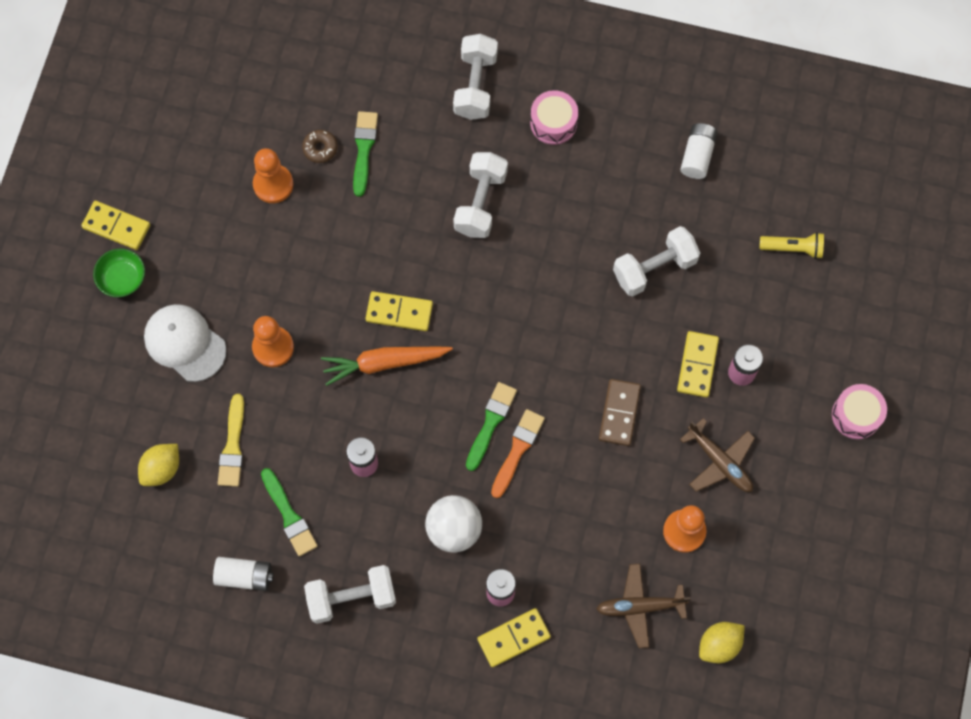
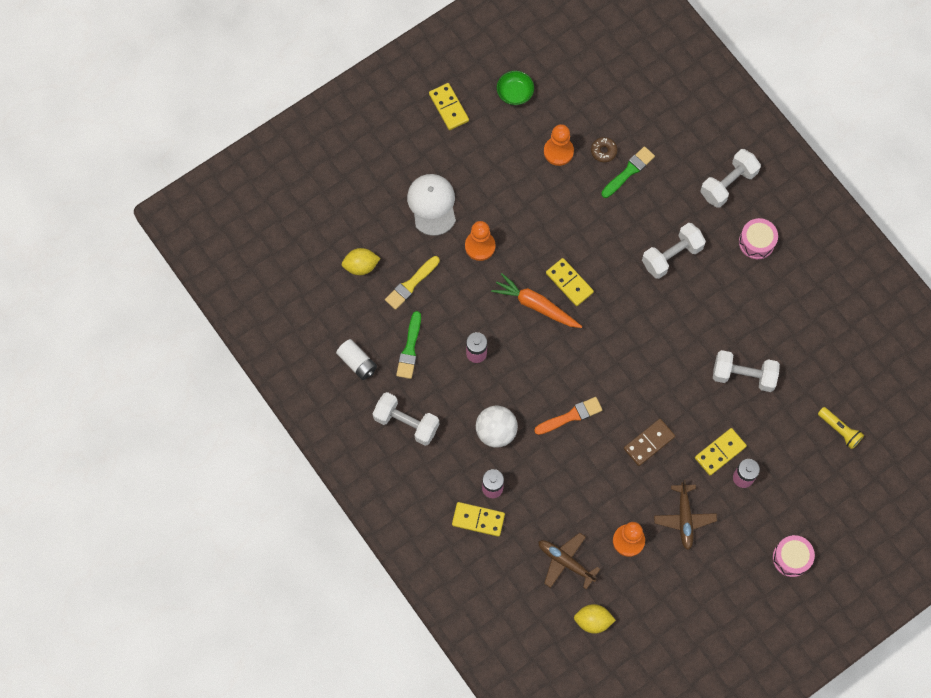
camera: 40 degrees right, 0 degrees up
(122, 278) = (427, 140): green bowl -> green bowl (515, 93)
(491, 423) = (568, 388): green brush -> none
(697, 155) = (828, 329): white battery -> none

